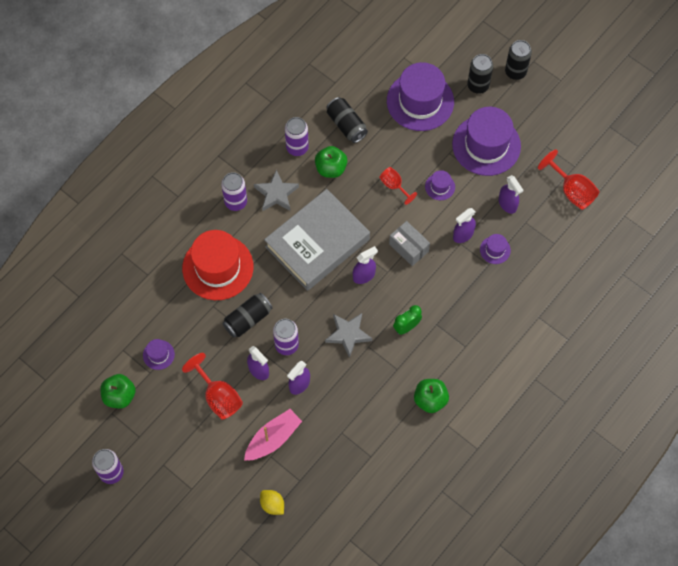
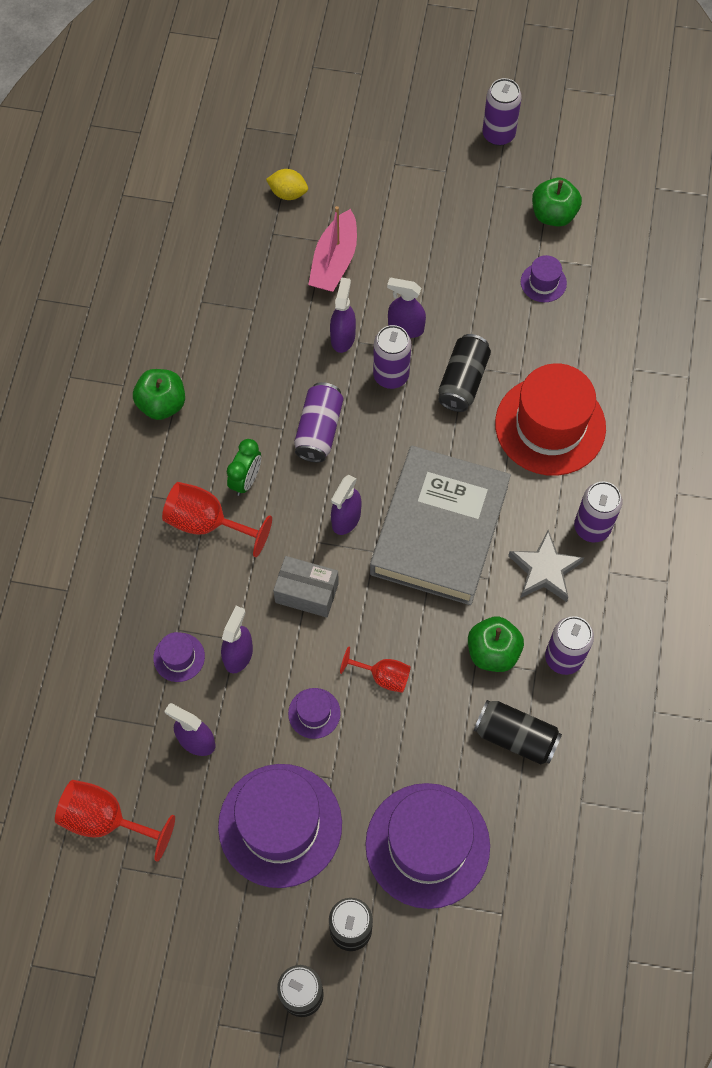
camera: 150 degrees right, 0 degrees up
(218, 397) = (434, 273): red goblet -> red goblet (207, 523)
(348, 334) = (319, 430): grey star -> purple can

